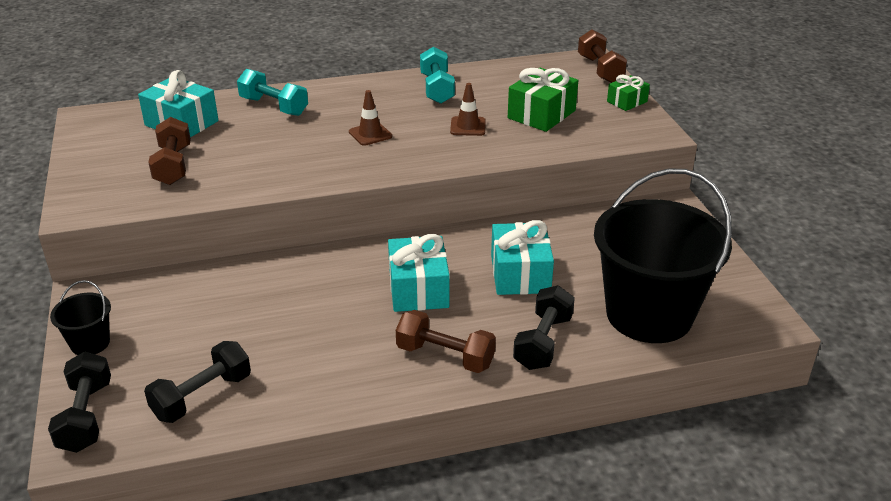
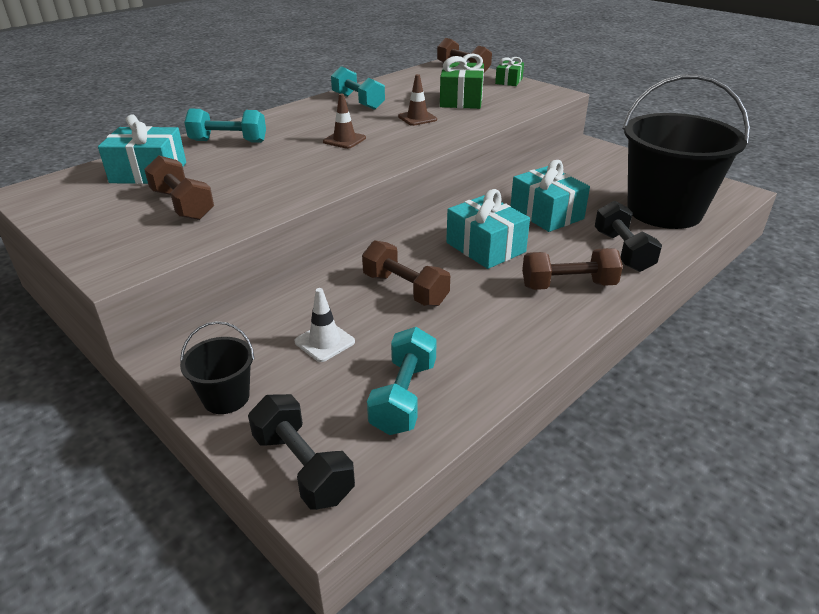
camera: 30 degrees left, 0 degrees up
(196, 327) = (324, 342): none -> white traffic cone
(202, 396) = (404, 397): black dumbbell -> turquoise dumbbell
(304, 304) = (405, 289): none -> brown dumbbell

